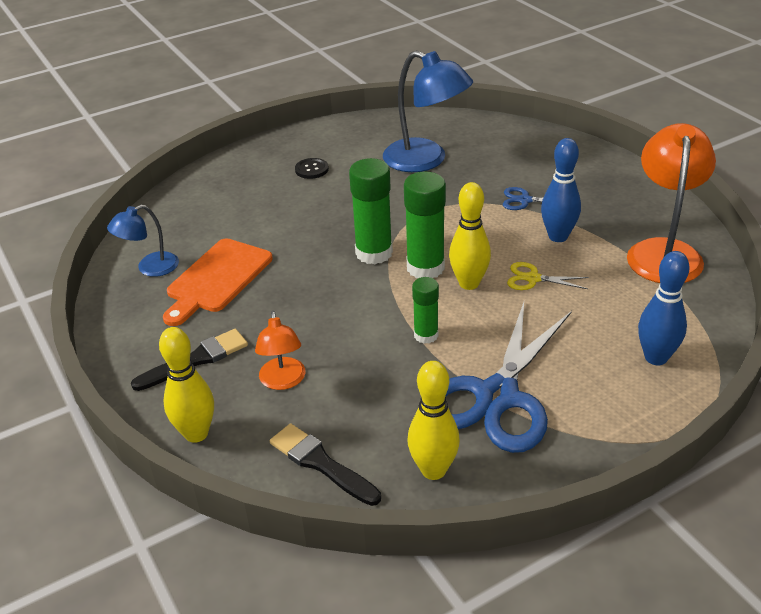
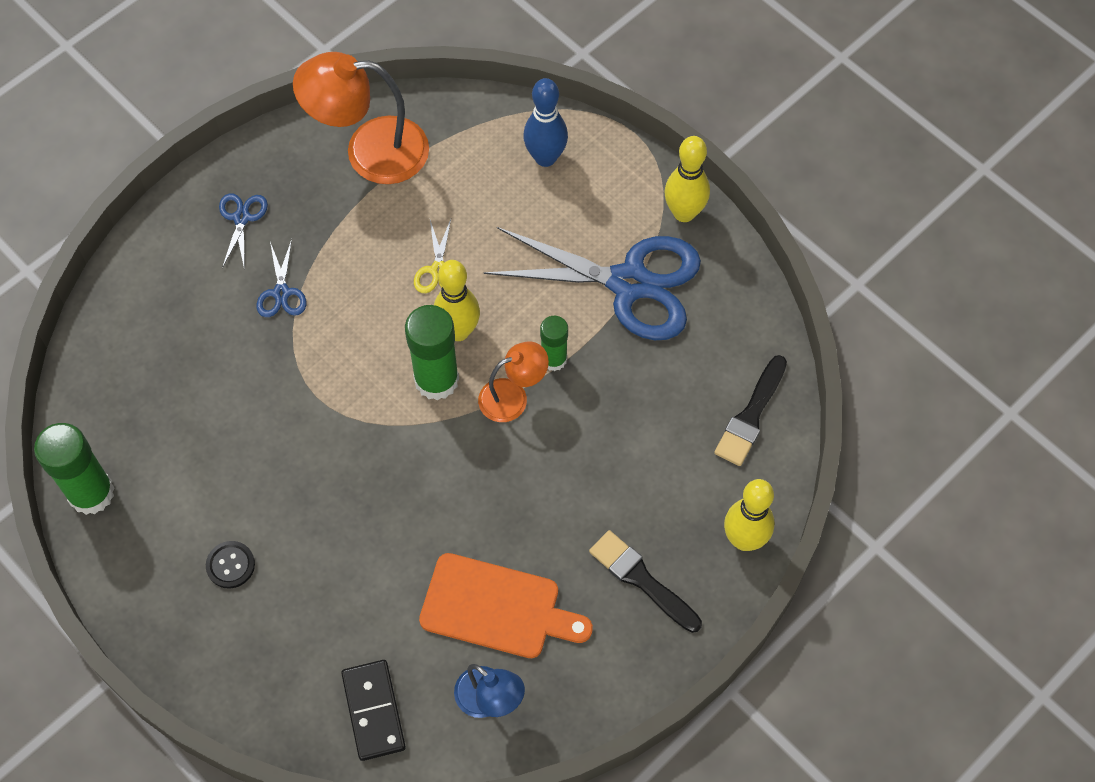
camera: 105 degrees left, 25 degrees up
(176, 218) = (374, 711): none -> black domino
(283, 381) = (653, 480): orange lamp -> orange lamp (513, 396)
(374, 253) = (416, 441): green glue stick -> green glue stick (91, 493)
(426, 160) = (194, 421): blue lamp -> none
(433, 470) = (733, 322): yellow bowling pin -> yellow bowling pin (684, 213)
(558, 236) = (355, 252): blue bowling pin -> none
(597, 186) = (242, 218): none -> blue scissors

